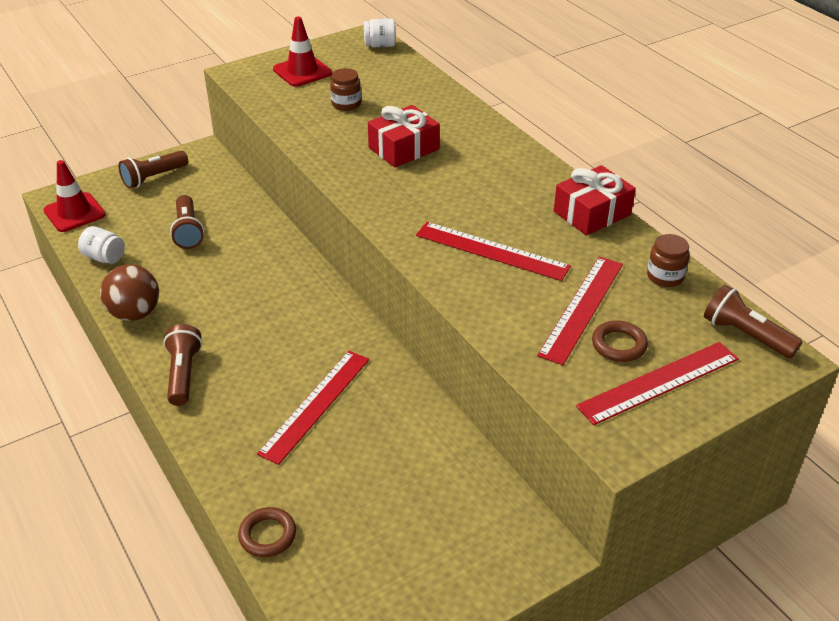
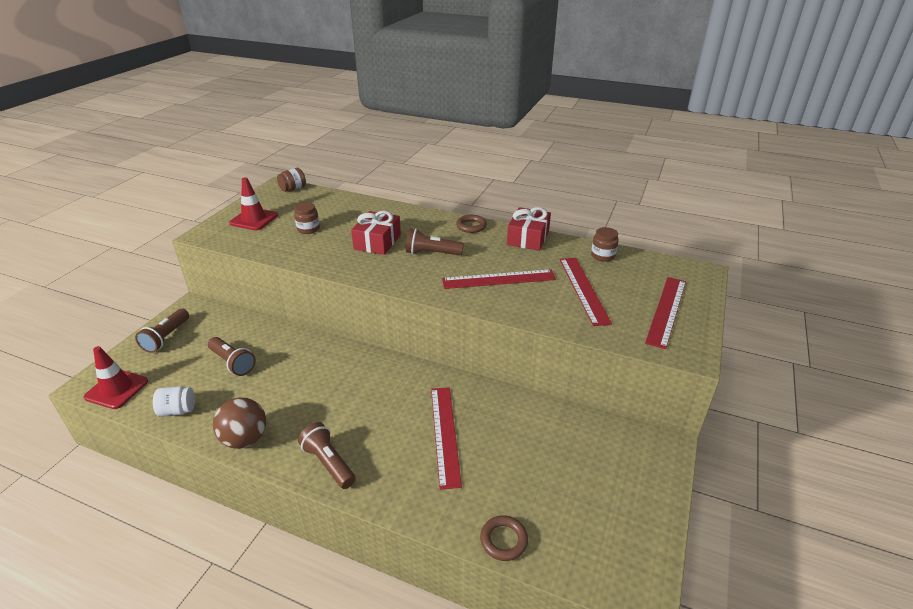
camera: 35 degrees left, 5 degrees down
(380, 45) = (293, 189): white jar -> brown jar
(619, 345) = (624, 300): brown ring -> brown ring (471, 226)
(745, 335) = (673, 268): brown flashlight -> brown flashlight (432, 253)

